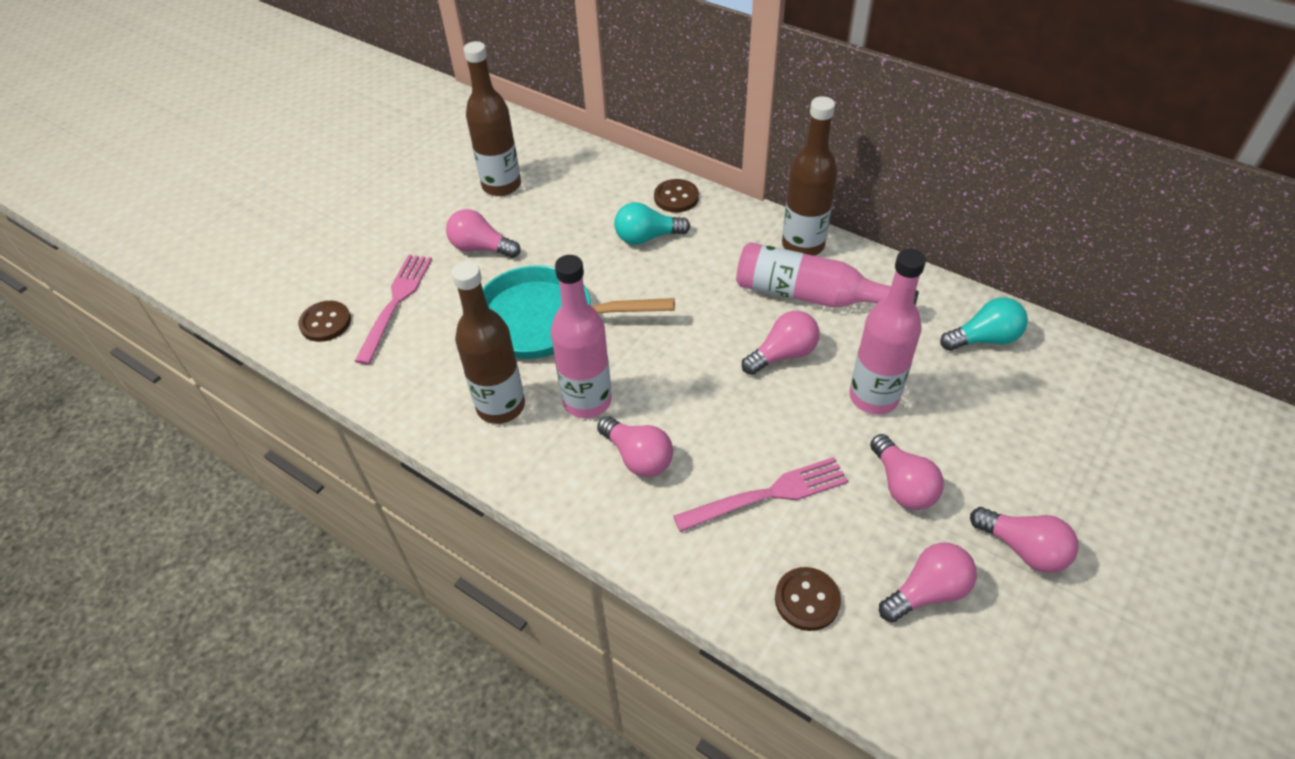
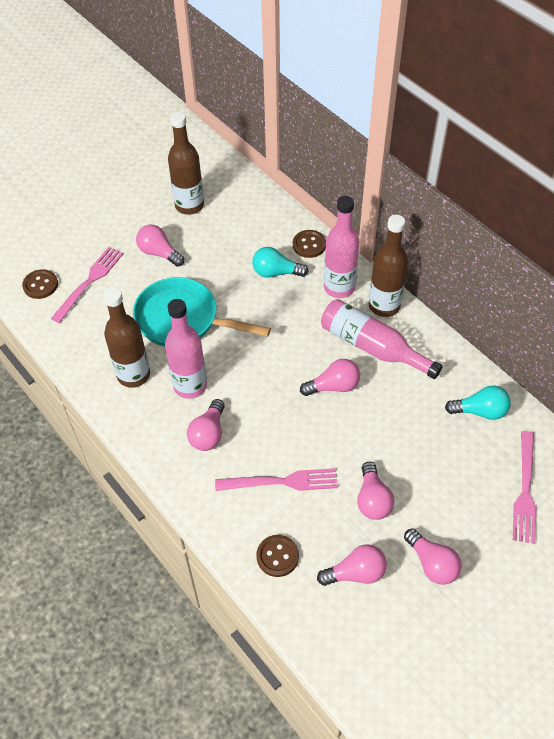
camera: 15 degrees right, 5 degrees up
(638, 457) = (208, 434): pink light bulb -> pink light bulb turned 45 degrees clockwise
(873, 397) = (382, 433): pink bottle -> pink bottle (339, 287)
(1092, 422) = (525, 491): none -> pink fork

